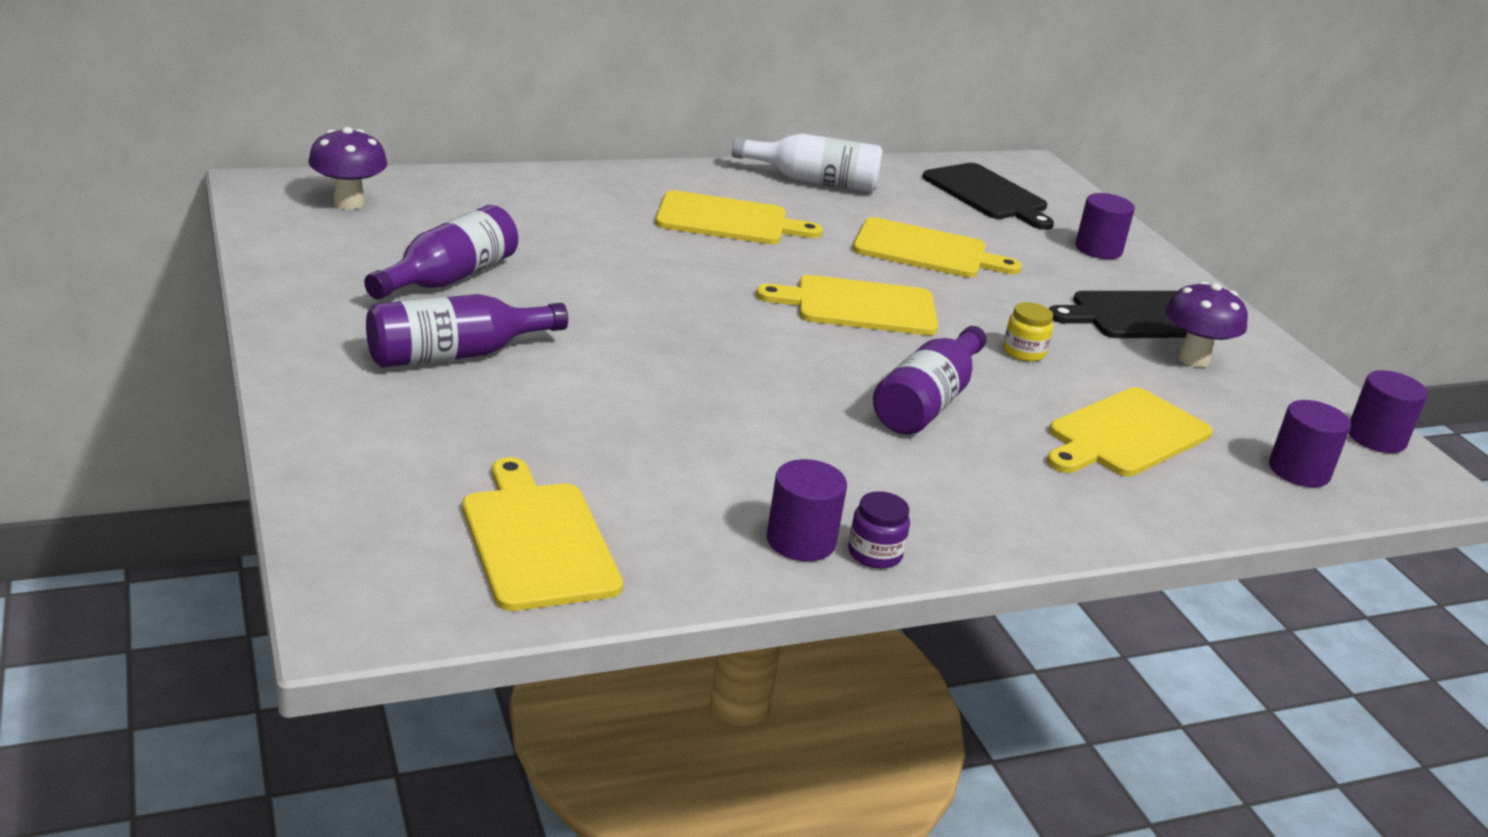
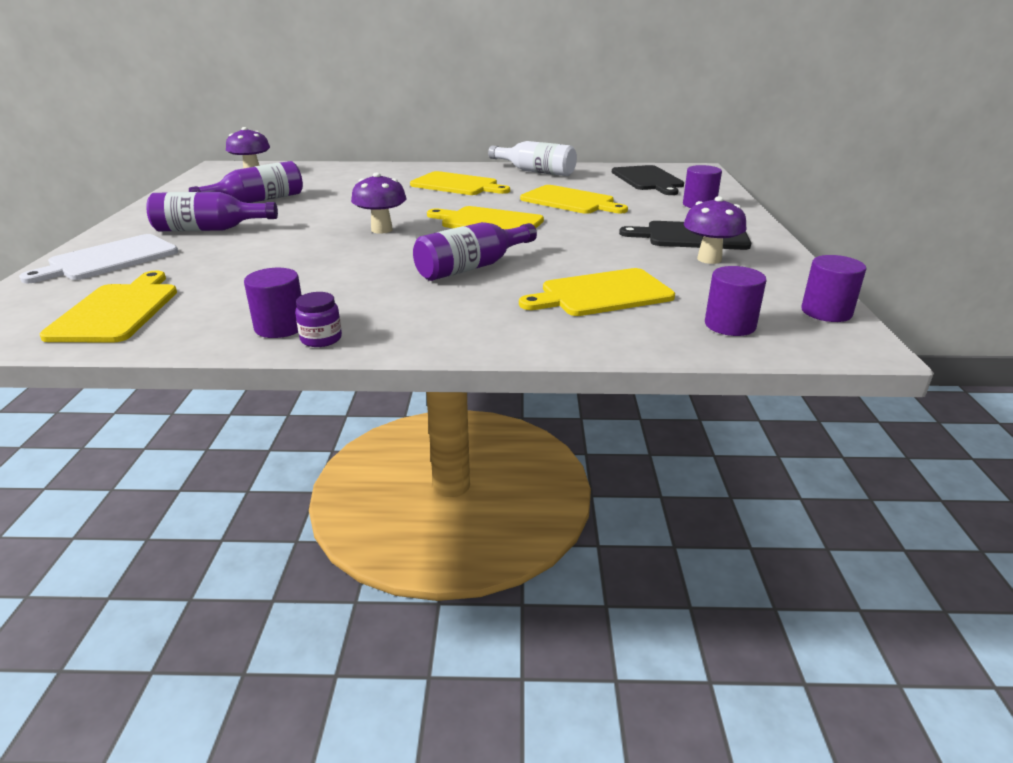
camera: 25 degrees right, 0 degrees up
(378, 437) = (109, 259): none -> white cutting board
(725, 334) = (382, 230): none -> purple mushroom
(1024, 352) = (577, 248): yellow jar -> none

